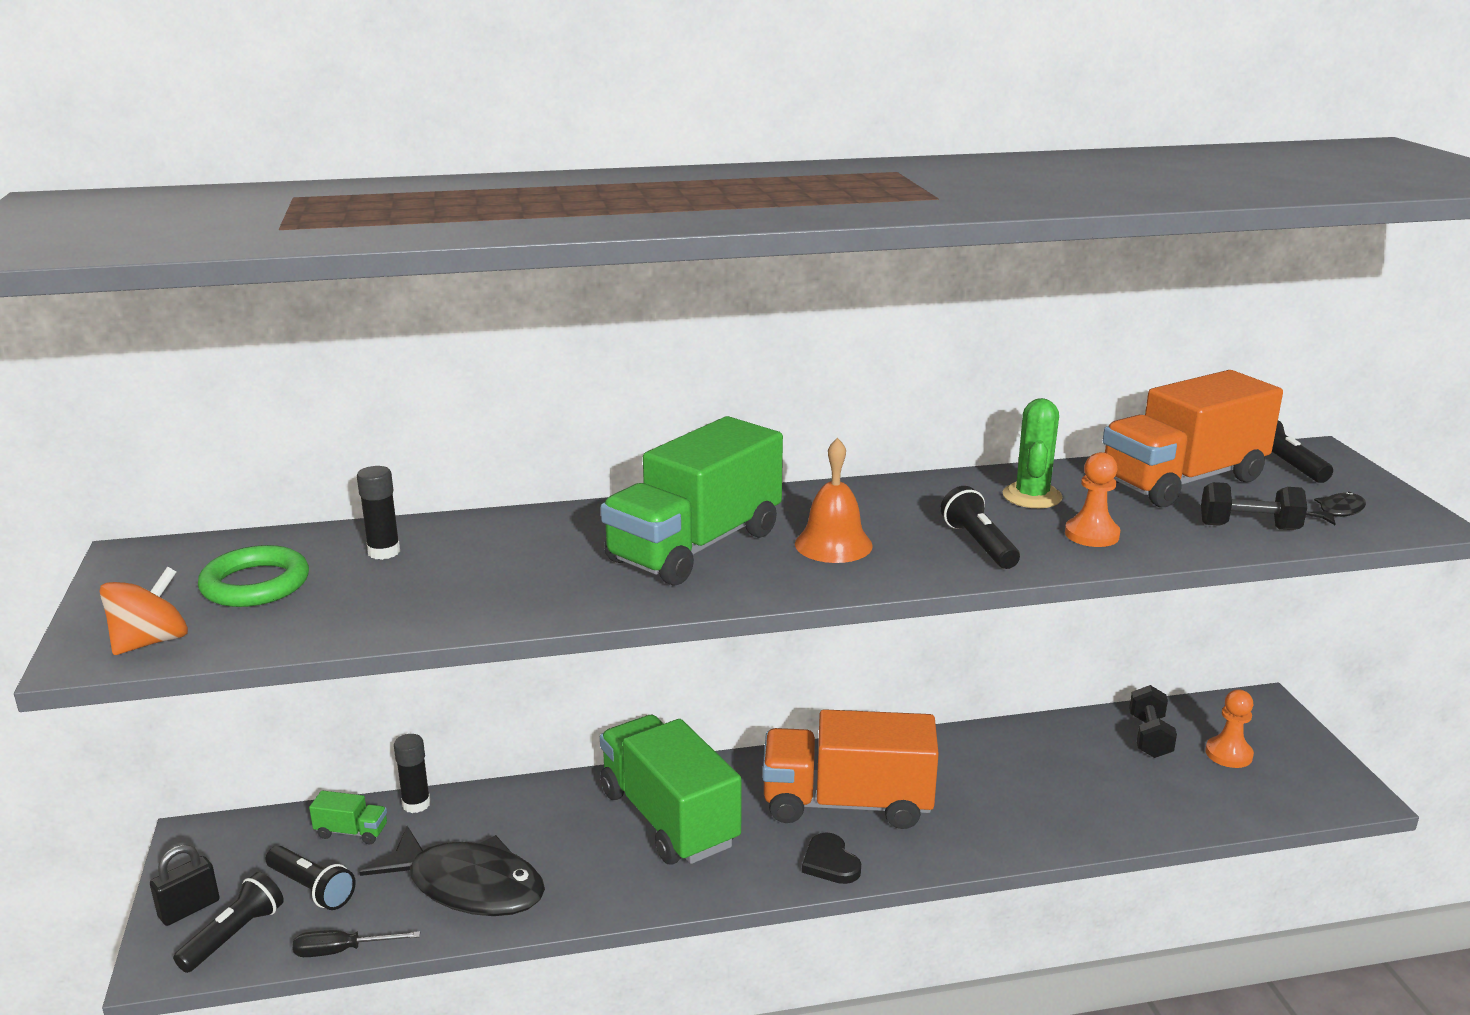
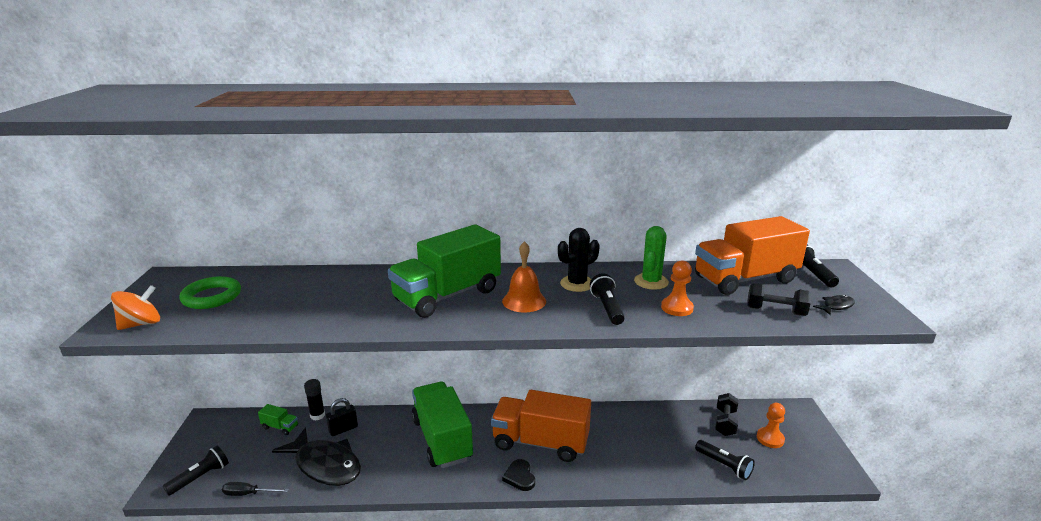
camera: 10 degrees right, 0 degrees up
(189, 909) = (185, 459): black padlock -> black padlock (343, 429)
(312, 888) = (248, 456): black flashlight -> black flashlight (724, 465)
(384, 552) = (285, 284): black glue stick -> none
(910, 509) = (577, 284): none -> black cactus

